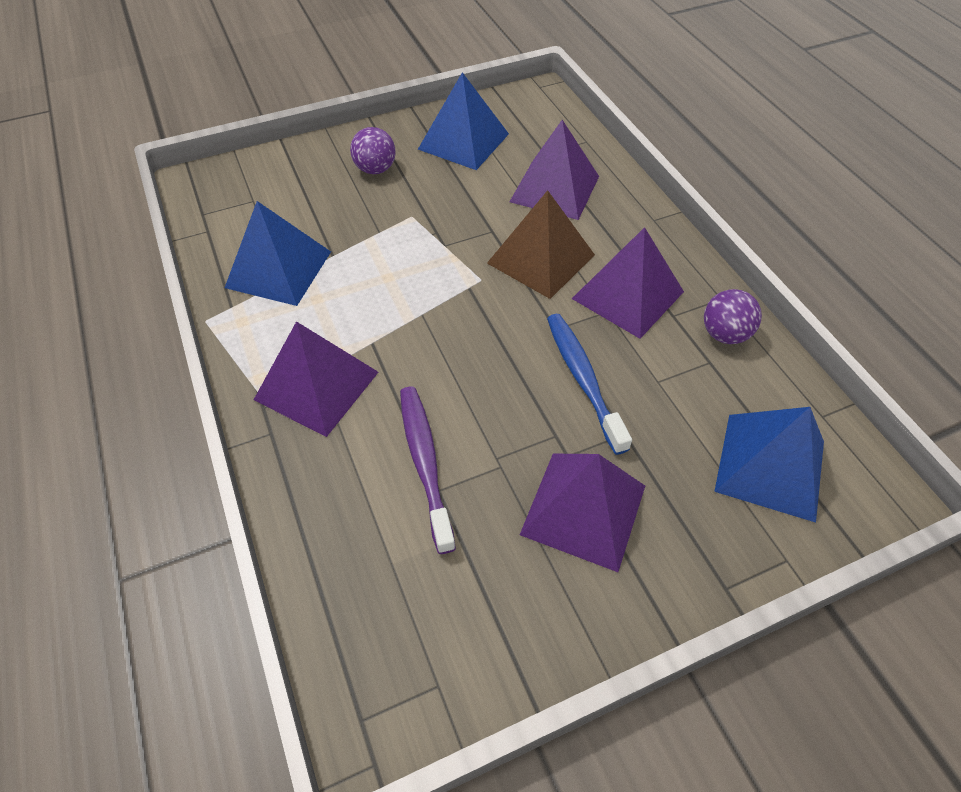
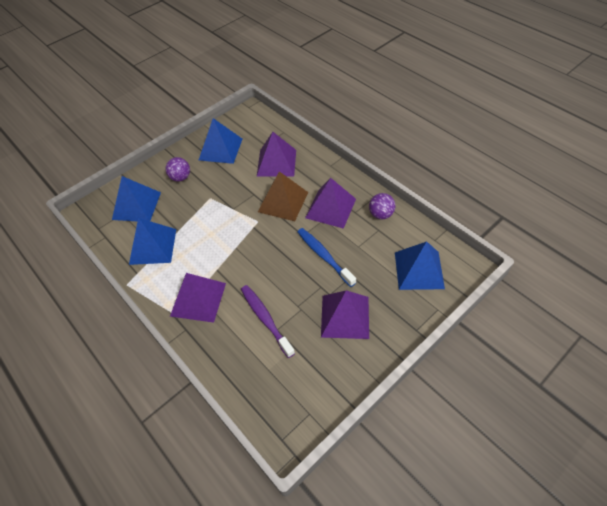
camera: 15 degrees left, 0 degrees up
(282, 195) = (136, 205): none -> blue pyramid

